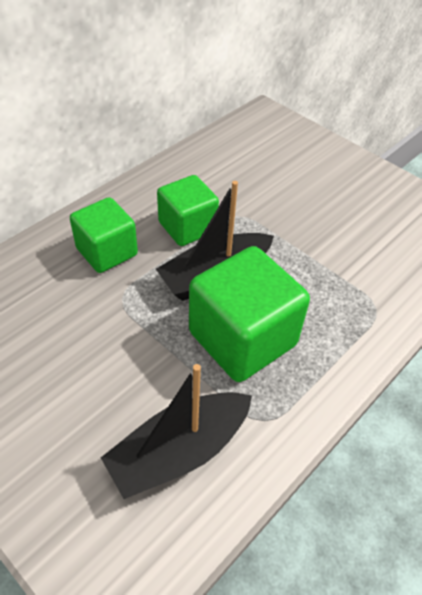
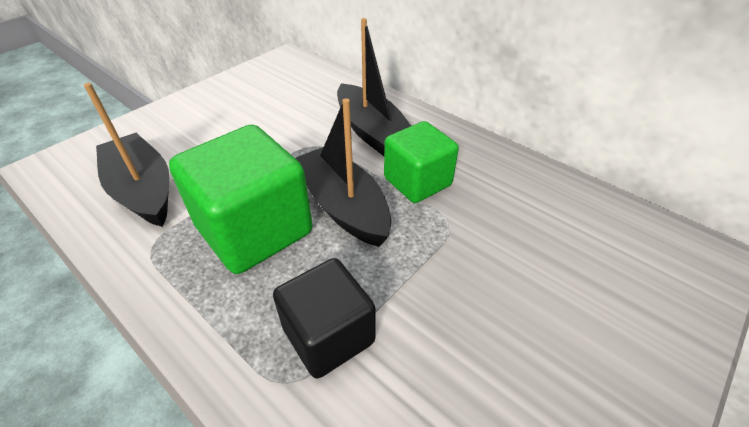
camera: 90 degrees right, 5 degrees down
(107, 252) = (372, 132): green cube -> black boat
(340, 287) = (328, 335): none -> black cube

